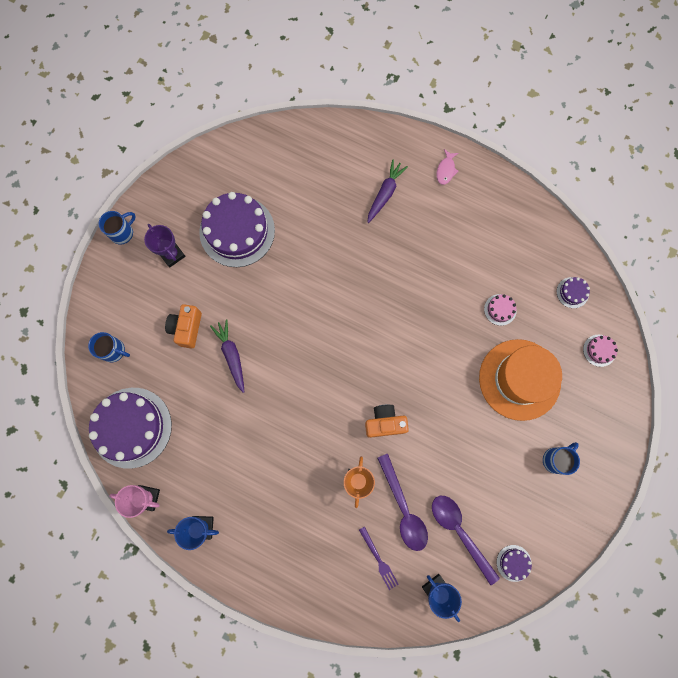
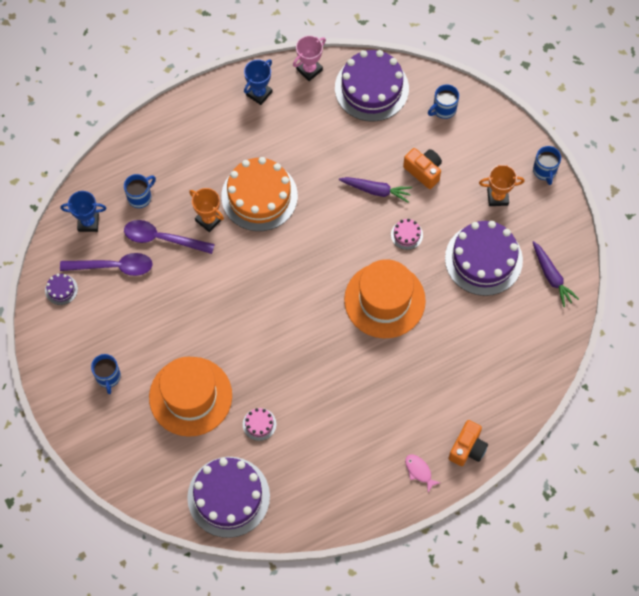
camera: 125 degrees right, 10 degrees down
(172, 254) = (497, 197): purple trophy -> orange trophy
(304, 452) = (259, 196): none -> orange cake
(327, 283) = (384, 300): none -> orange hat
(379, 560) = (140, 197): purple fork -> blue mug
(384, 423) = (236, 268): orange camera -> orange camera (467, 448)
(385, 193) = (433, 402): purple carrot -> purple carrot (551, 276)
(572, 292) = (228, 497): purple cake -> purple cake, size x2.39
(599, 350) = (164, 480): pink cake -> pink cake (406, 234)

